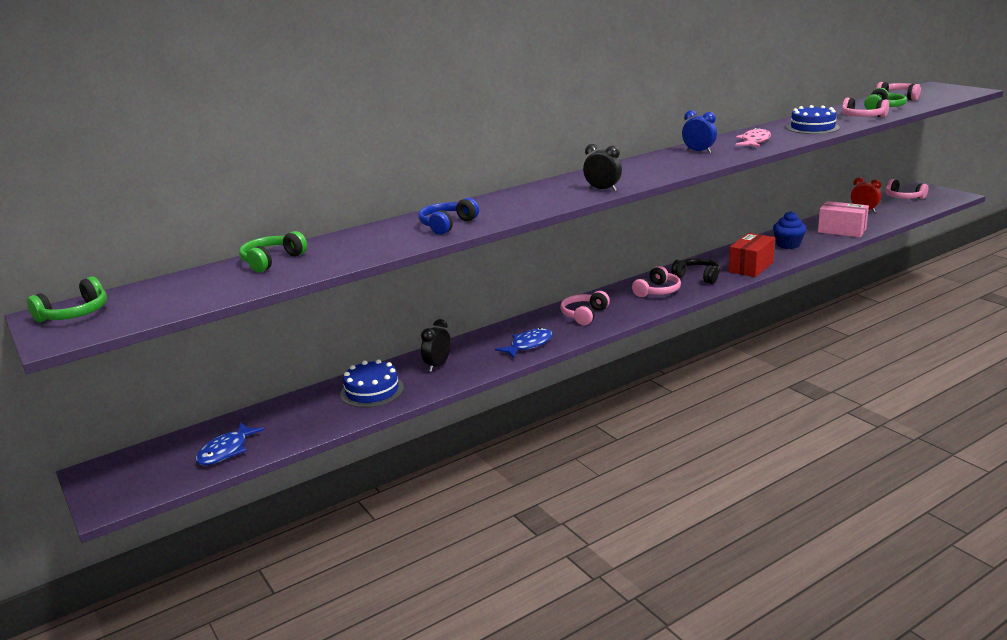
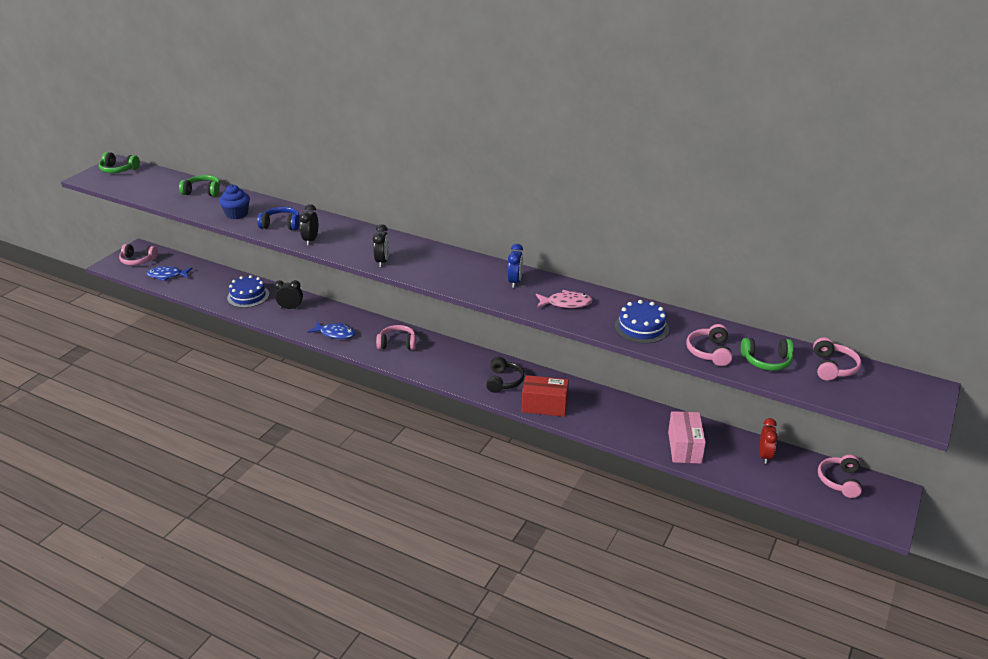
camera: 60 degrees right, 10 degrees up
(510, 214) = (311, 240): none -> black clock
(657, 291) = (461, 367): pink headphones -> pink headphones (138, 260)
(788, 245) = (618, 418): blue cupcake -> blue cupcake (237, 214)

